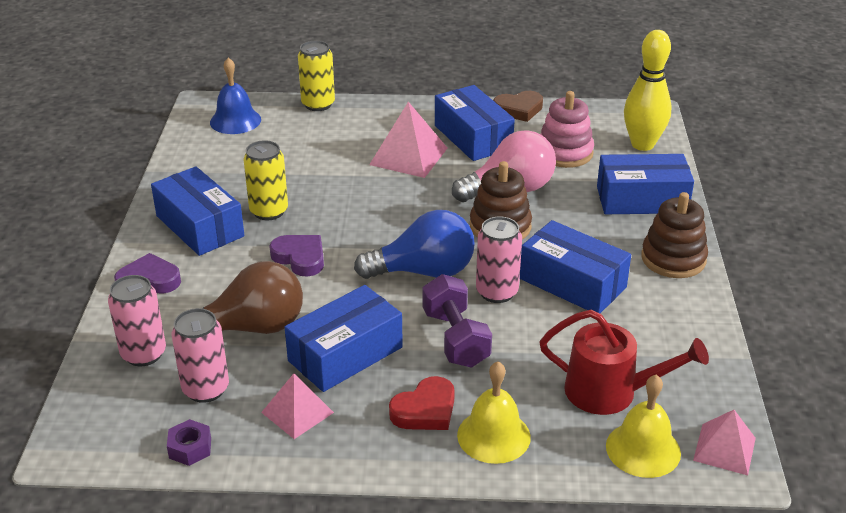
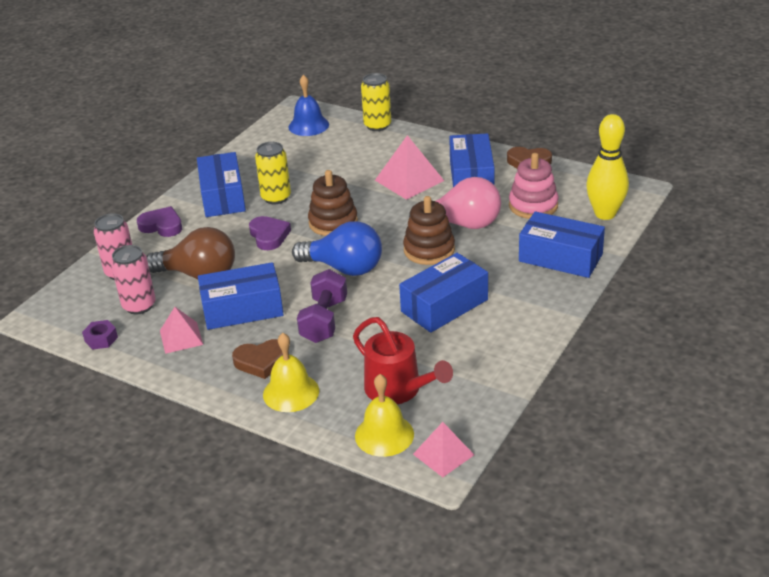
camera: 30 degrees right, 0 degrees up
(425, 410) = (261, 361): red heart -> brown heart
(497, 292) = (382, 297): pink can -> none
(572, 283) = (444, 306): blue box -> blue box turned 75 degrees clockwise
(673, 259) = (540, 309): brown stacking toy -> brown stacking toy (333, 222)

